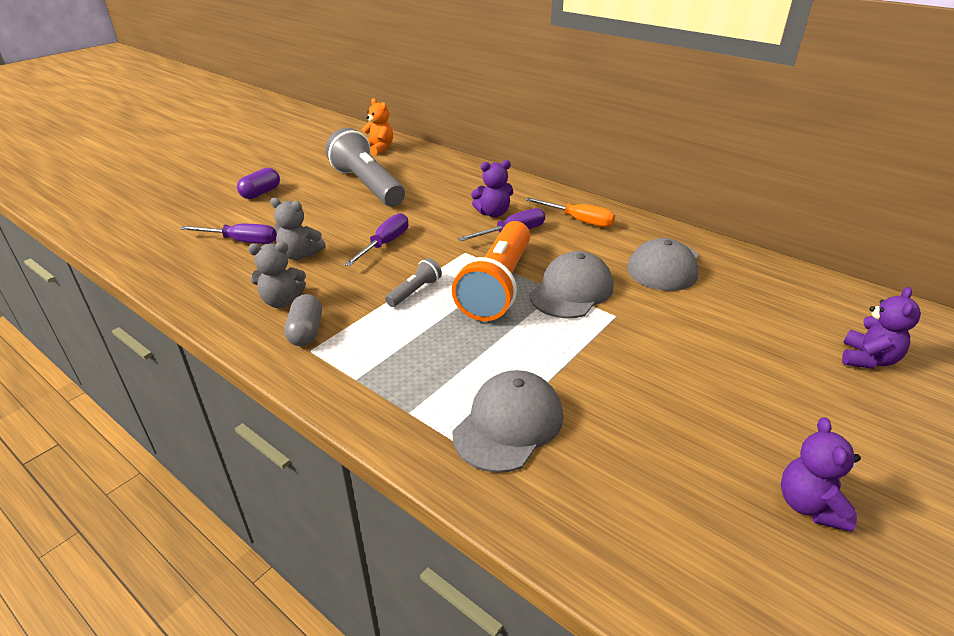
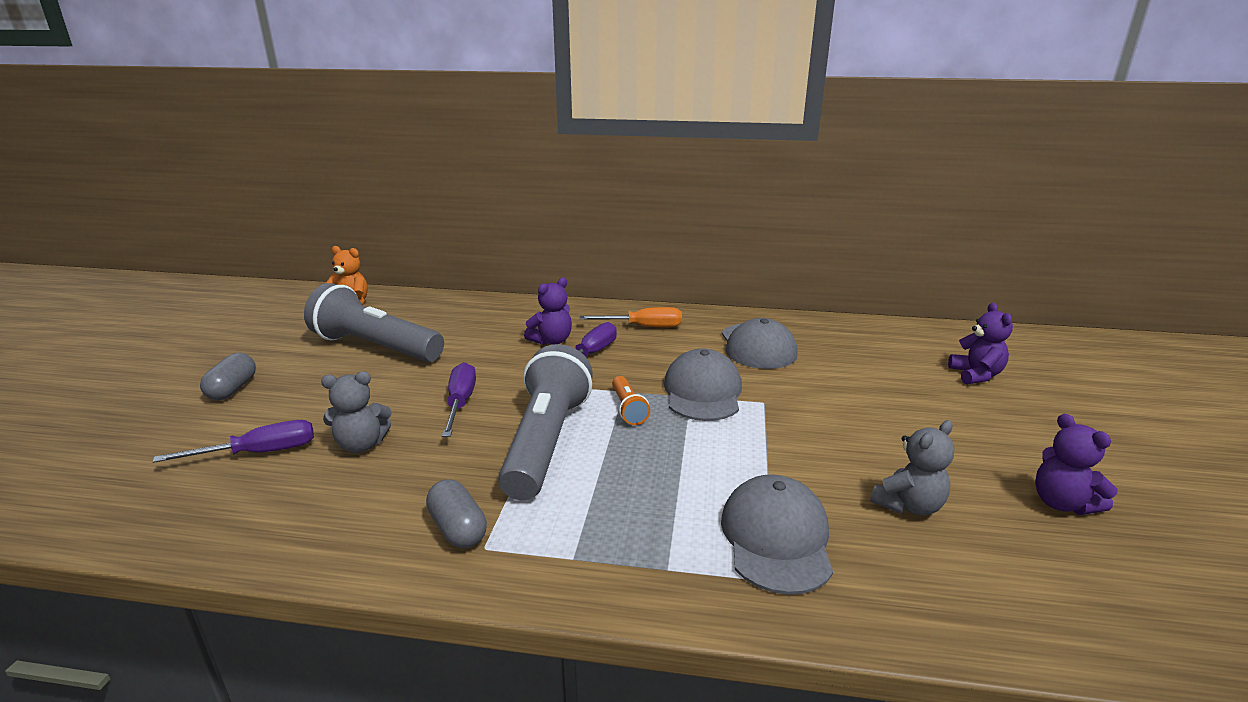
camera: 30 degrees left, 10 degrees down
(261, 193) = (232, 389): purple capsule -> grey capsule
(282, 301) = (390, 505): grey teddy bear -> grey teddy bear (908, 505)
(414, 291) = (546, 442): grey flashlight -> grey flashlight, size x2.28
(498, 285) = (628, 409): orange flashlight -> orange flashlight, size x0.44

